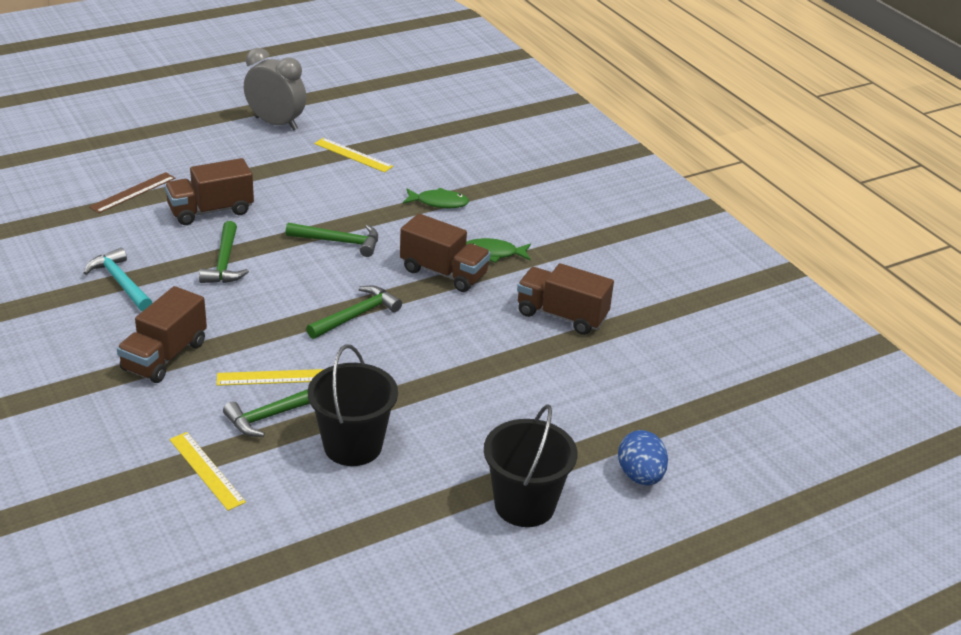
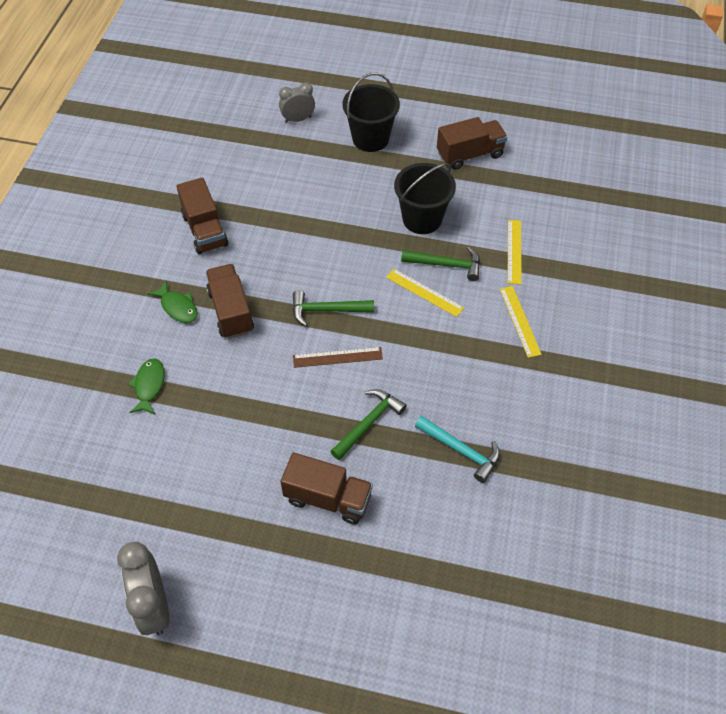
camera: 135 degrees left, 20 degrees up
(120, 283) = (461, 450): turquoise hammer -> turquoise hammer turned 60 degrees counterclockwise
(133, 192) = (372, 574): brown ruler -> brown ruler (337, 357)
(164, 356) = (479, 353): brown truck -> brown truck (470, 154)
(339, 242) = (267, 390): green hammer -> none
(353, 155) = (142, 498): yellow ruler -> yellow ruler (519, 321)
(439, 202) = (149, 386): green fish -> green fish turned 45 degrees clockwise
(640, 476) = (298, 119): blue egg -> grey clock

